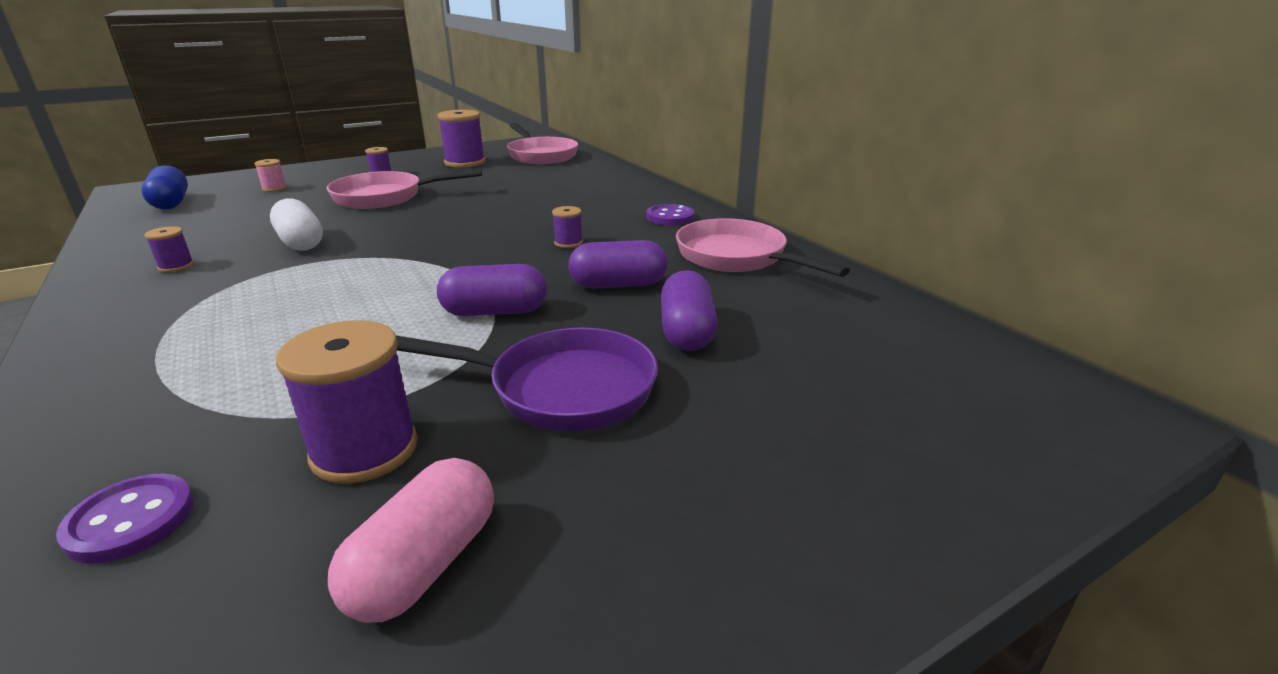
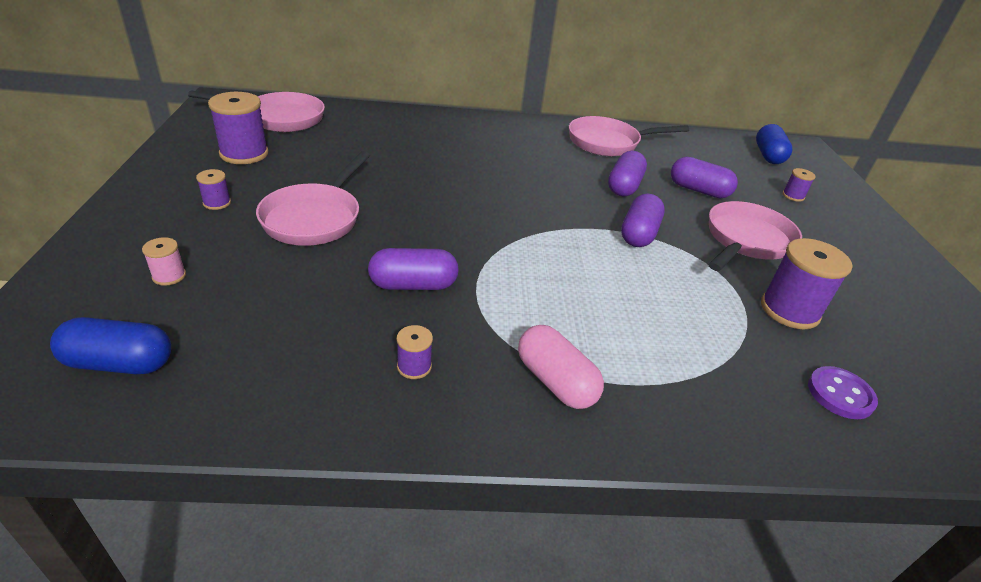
camera: 65 degrees left, 10 degrees up
(300, 242) = (413, 285): white capsule -> purple capsule
(425, 564) = (878, 310): pink capsule -> pink capsule (555, 381)
(561, 389) = (746, 241): purple pan -> pink pan
(568, 243) = (536, 178): purple spool -> purple spool (793, 196)
(670, 217) = (518, 133): purple button -> none
(959, 376) = (768, 155): none -> blue capsule

